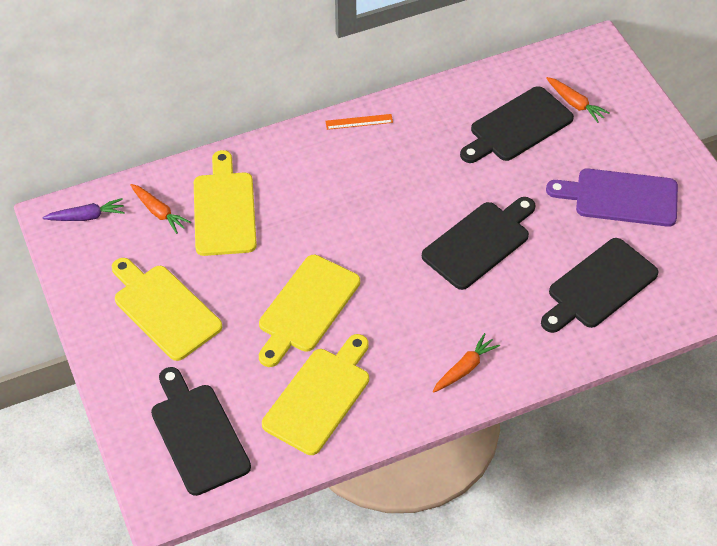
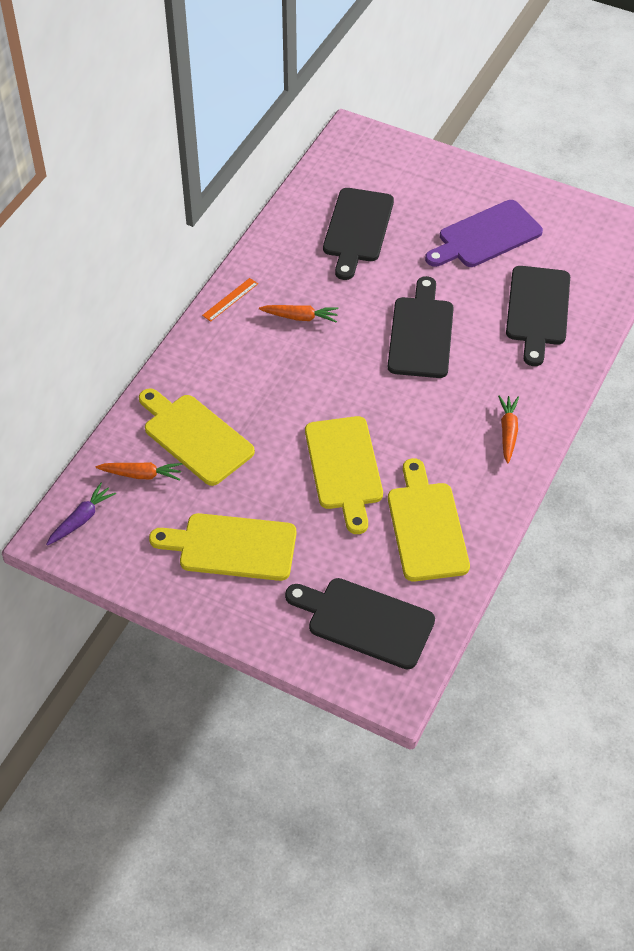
camera: 40 degrees left, 0 degrees up
(575, 104) = (382, 186): orange carrot -> orange carrot (300, 317)

